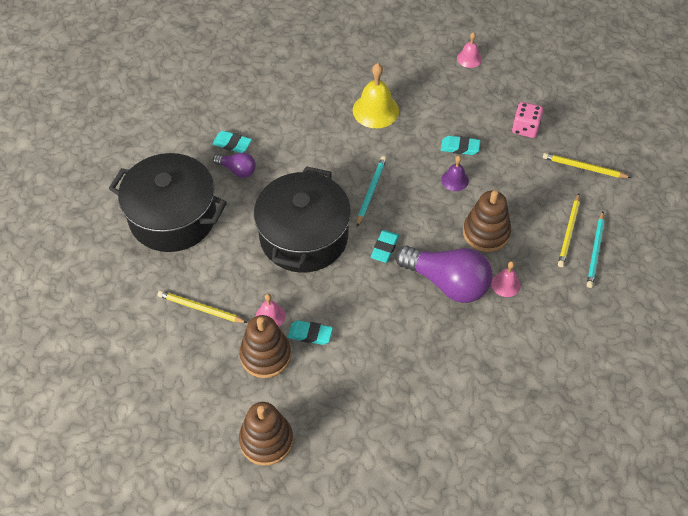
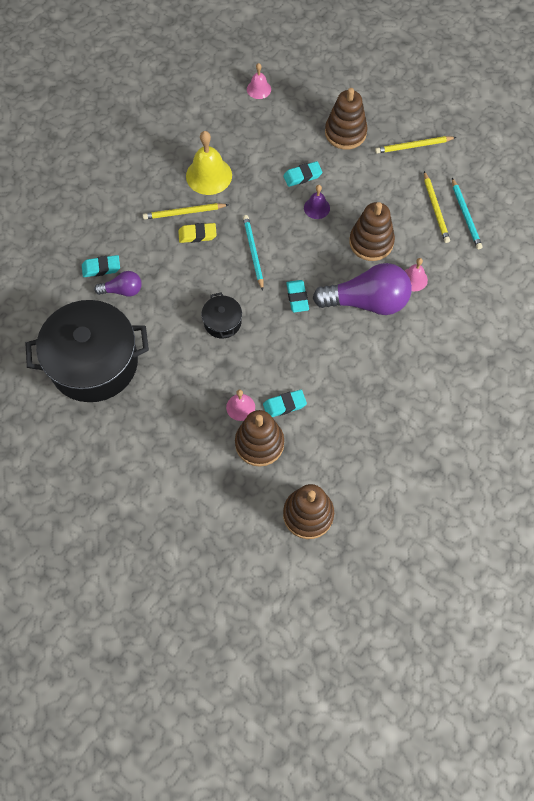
camera: 30 degrees left, 10 degrees up
(200, 309) = (176, 432): yellow pencil -> yellow pencil (184, 213)
(304, 237) = (222, 322): black pot -> black pot, size x0.43
(332, 154) = (197, 235): none -> yellow eraser
(525, 128) = (345, 133): pink dice -> brown stacking toy

